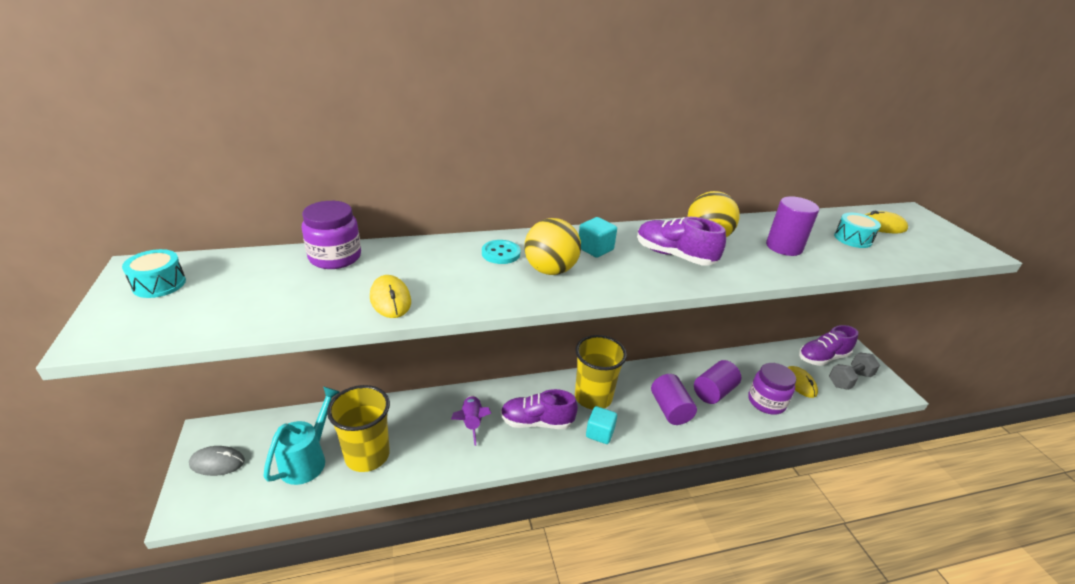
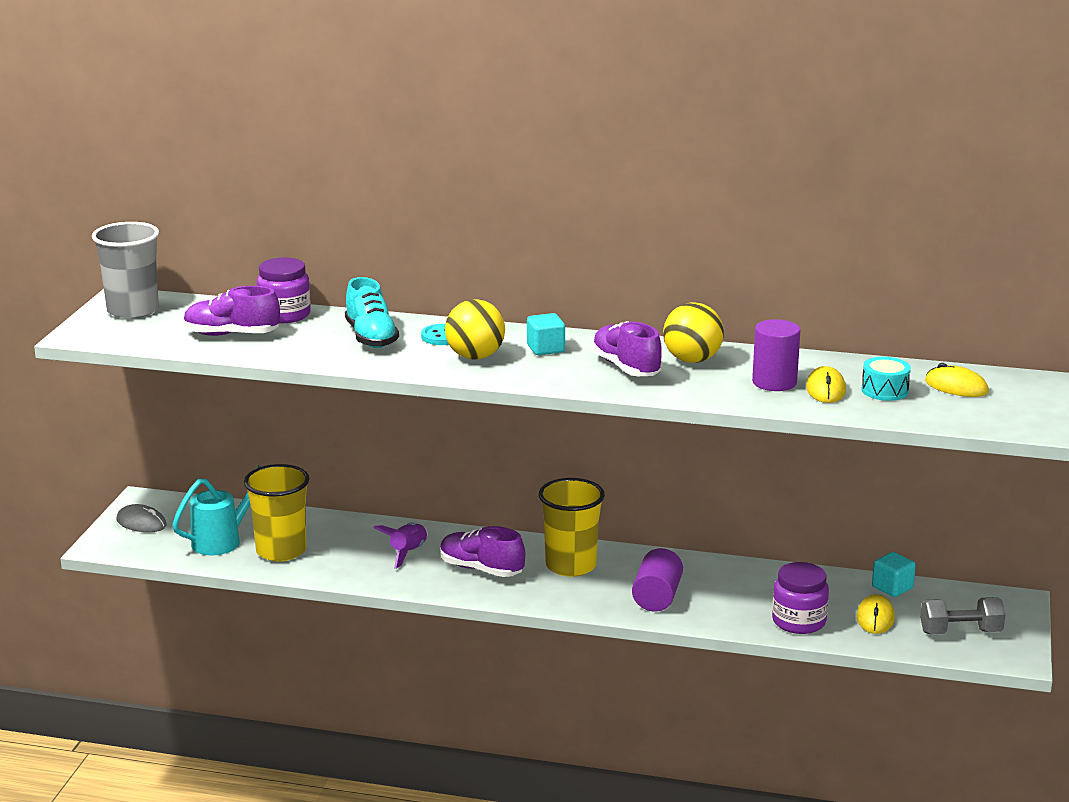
camera: 30 degrees right, 10 degrees down
(159, 284) = (133, 311): turquoise drum -> grey cup
(390, 299) = (306, 351): yellow mouse -> yellow mouse (826, 389)
(439, 268) = (371, 337): none -> turquoise shoe
(600, 433) = (545, 594): turquoise cube -> turquoise cube (892, 588)
(714, 392) = (737, 597): purple cylinder -> none
(822, 358) = (953, 604): purple shoe -> purple shoe (232, 334)

